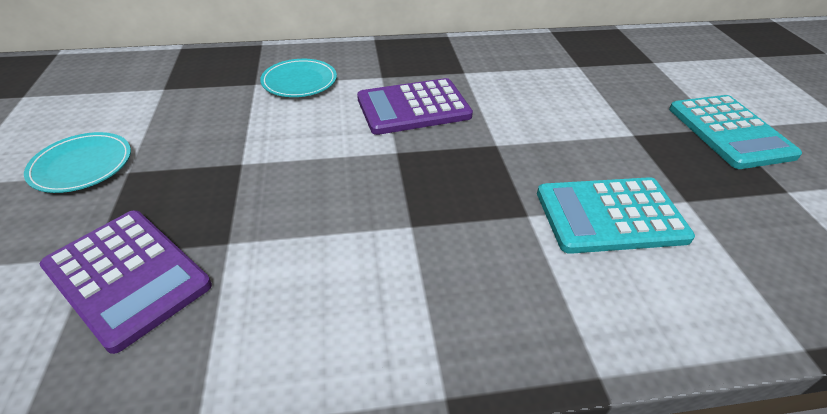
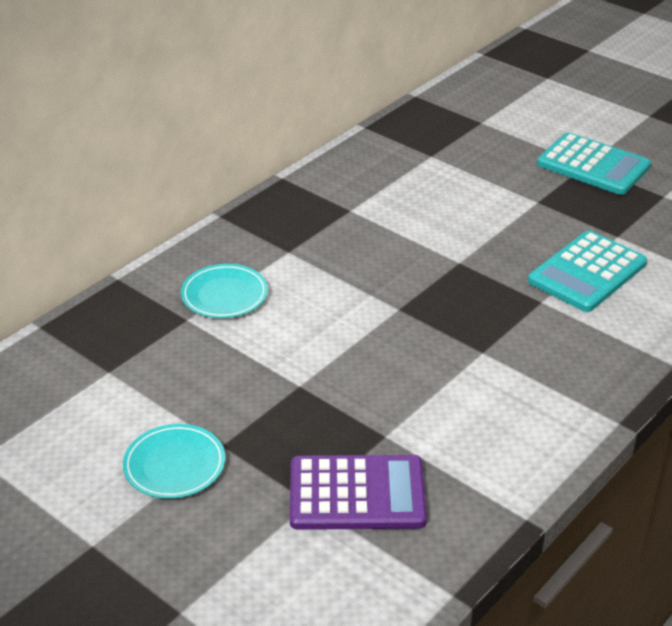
camera: 40 degrees left, 5 degrees down
(413, 107) = (357, 265): purple calculator -> none

